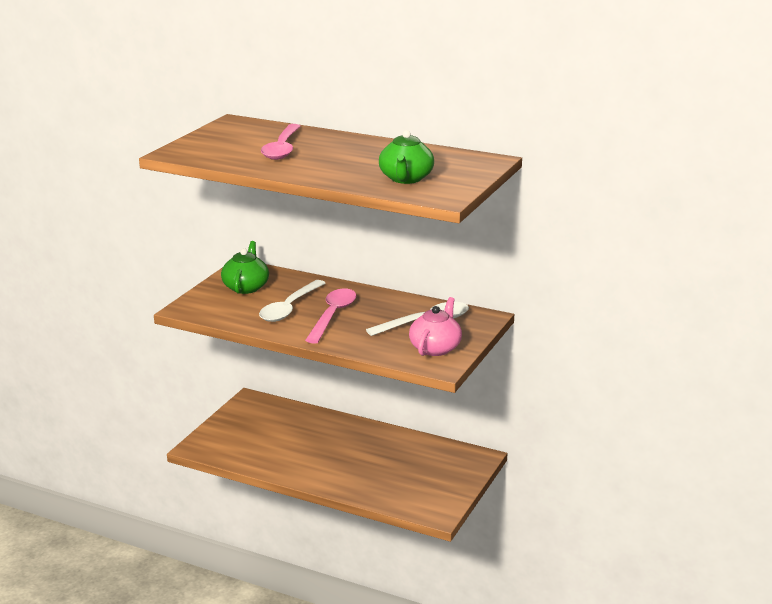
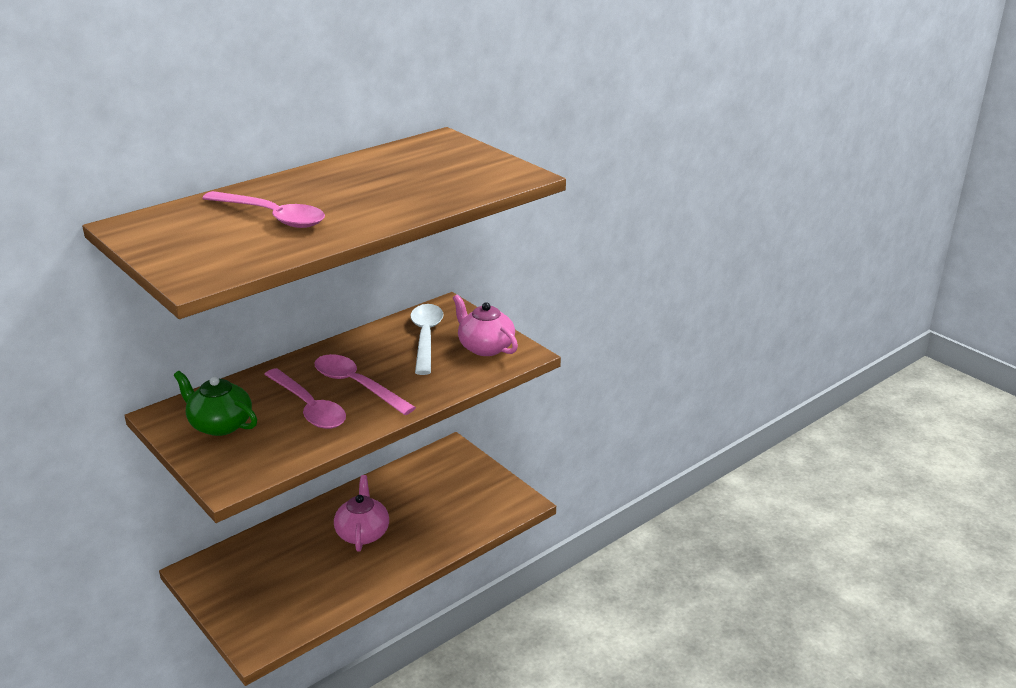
camera: 65 degrees left, 5 degrees up
(289, 308) = (309, 408): white spoon -> pink spoon
(339, 450) = (362, 533): none -> pink teapot
(406, 179) = (451, 180): green teapot -> none

